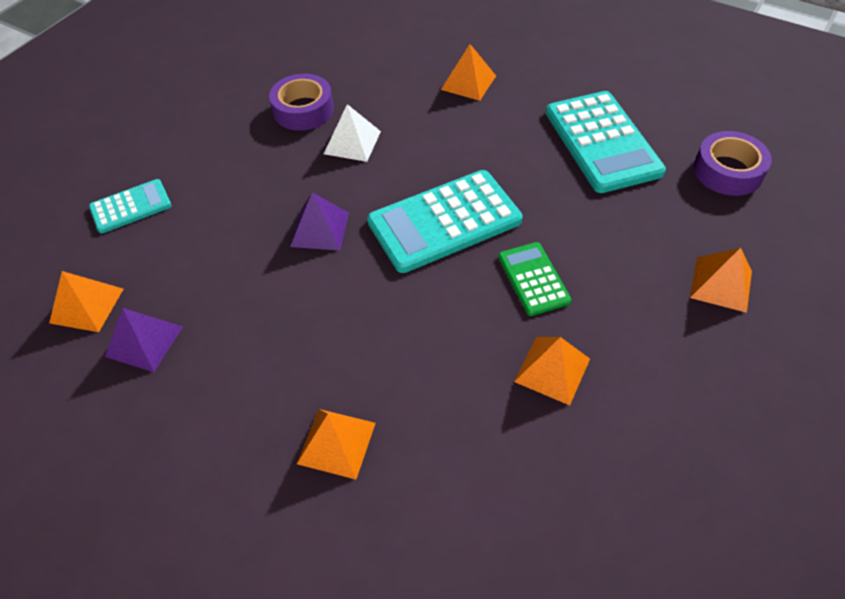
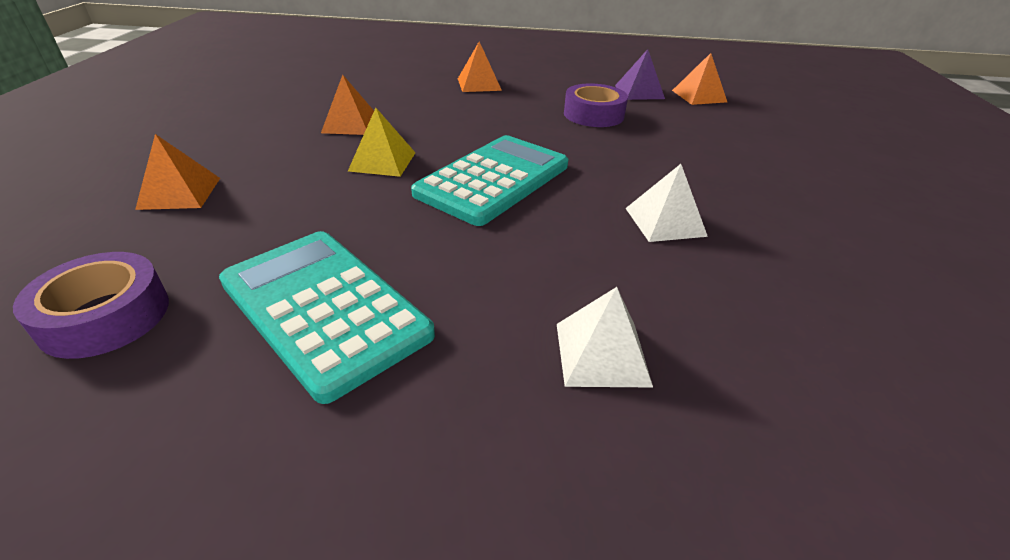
camera: 150 degrees right, 15 degrees down
(131, 207) = (770, 135): turquoise calculator -> none
(303, 110) = (771, 241): purple tape -> purple tape (593, 114)
(320, 229) = (602, 153): purple pyramid -> none
(468, 82) = (602, 353): orange pyramid -> white pyramid
(533, 279) = (382, 161): green calculator -> yellow pyramid

